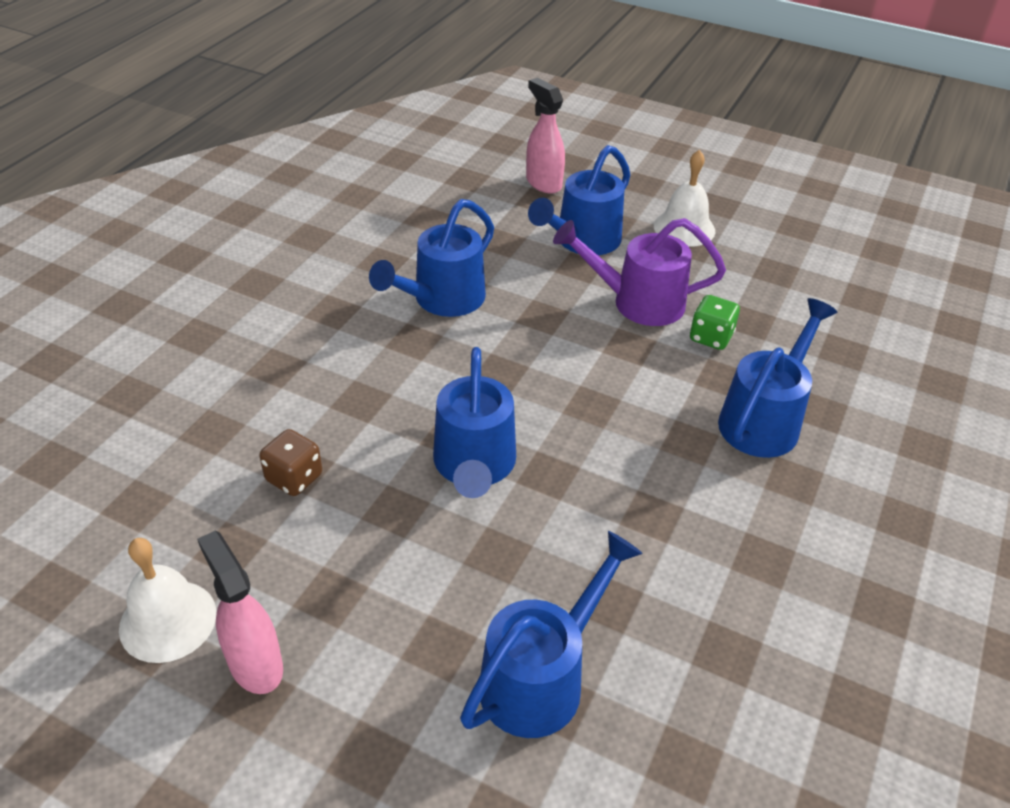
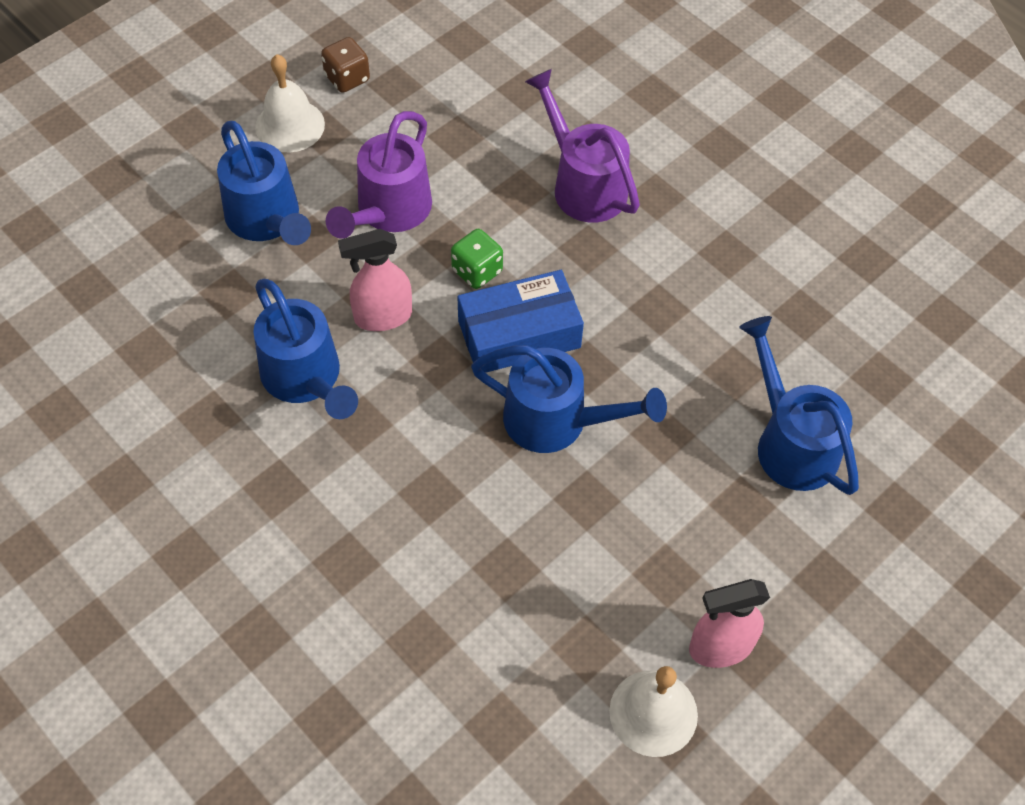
camera: 70 degrees left, 15 degrees up
(294, 478) = (516, 576): brown dice -> brown dice (347, 78)
(543, 183) = (139, 217): pink spray bottle -> pink spray bottle (382, 317)
(558, 416) = (519, 334): none -> blue box
(711, 337) = (464, 176): green dice -> green dice (477, 271)
(764, 419) = (583, 184): blue watering can -> purple watering can

